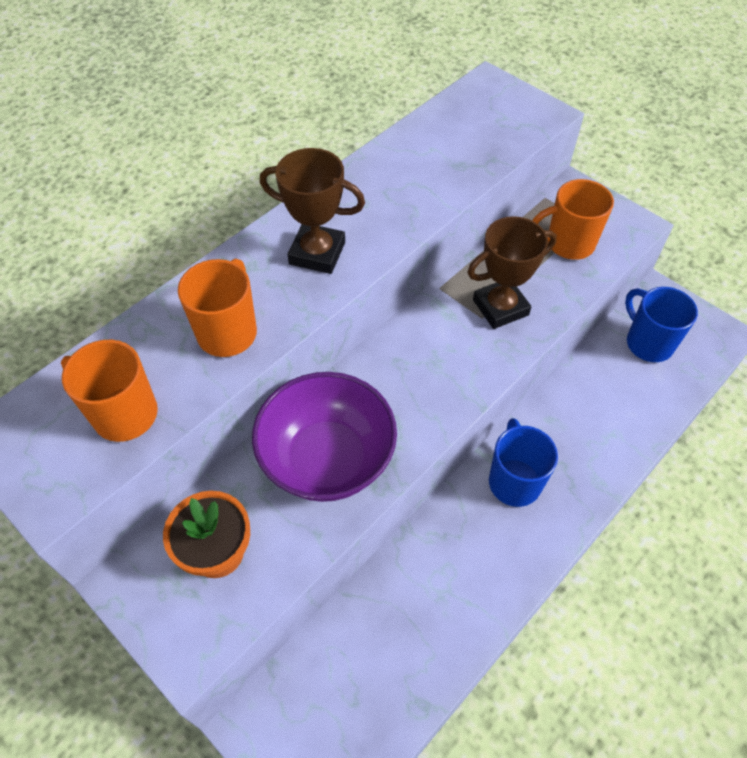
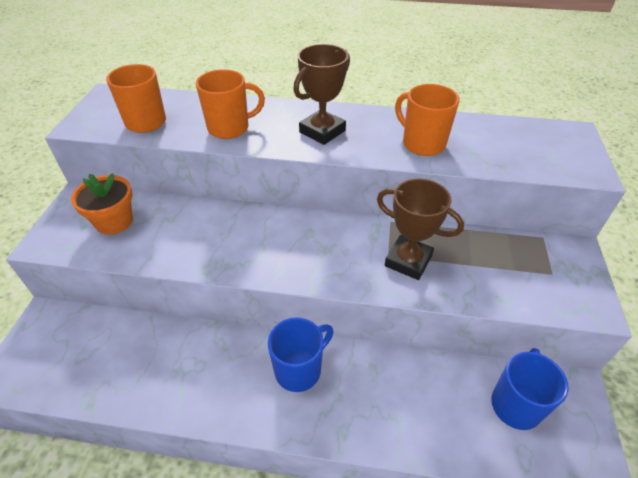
camera: 55 degrees right, 10 degrees down
(317, 253) = (322, 131): brown trophy -> brown trophy turned 60 degrees clockwise
(327, 459) = (207, 235): purple bowl -> none
(568, 243) = (515, 272): orange mug -> orange mug (422, 144)

